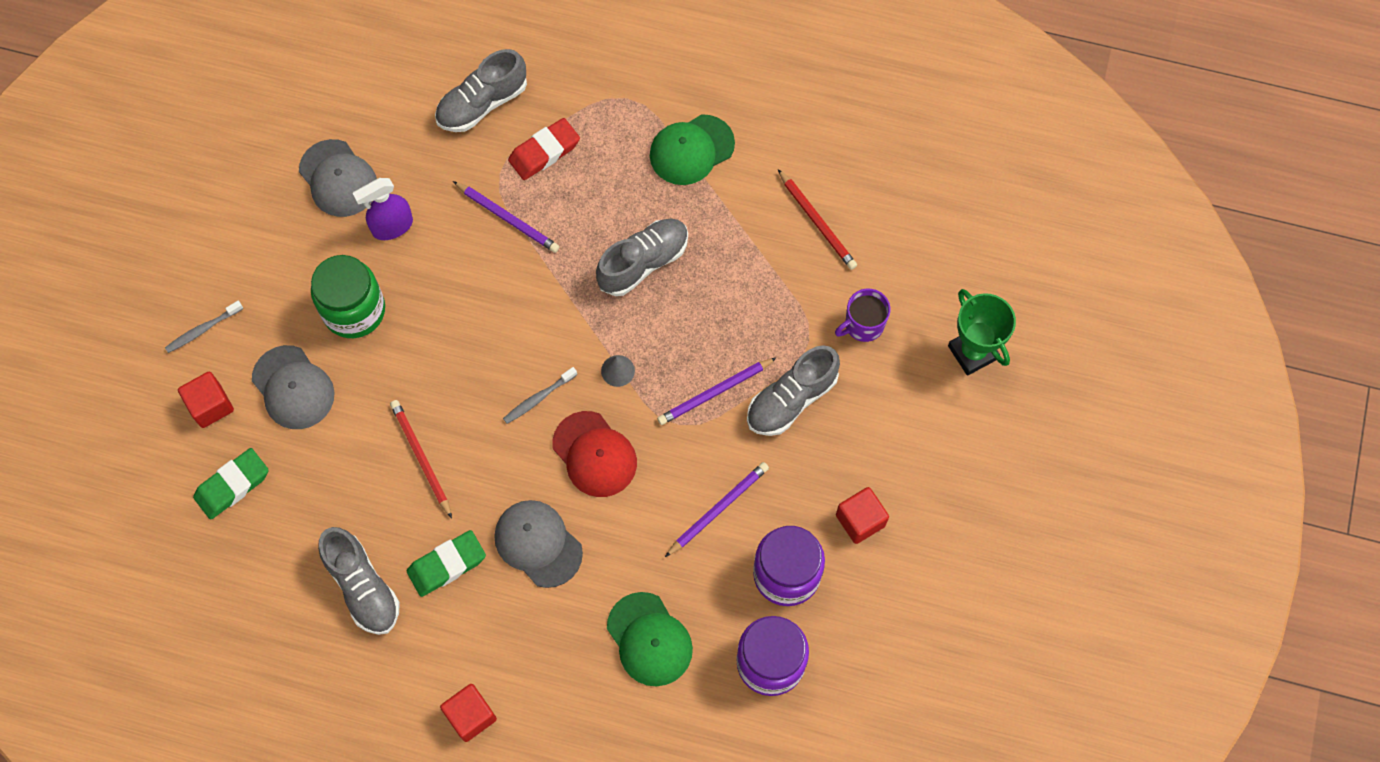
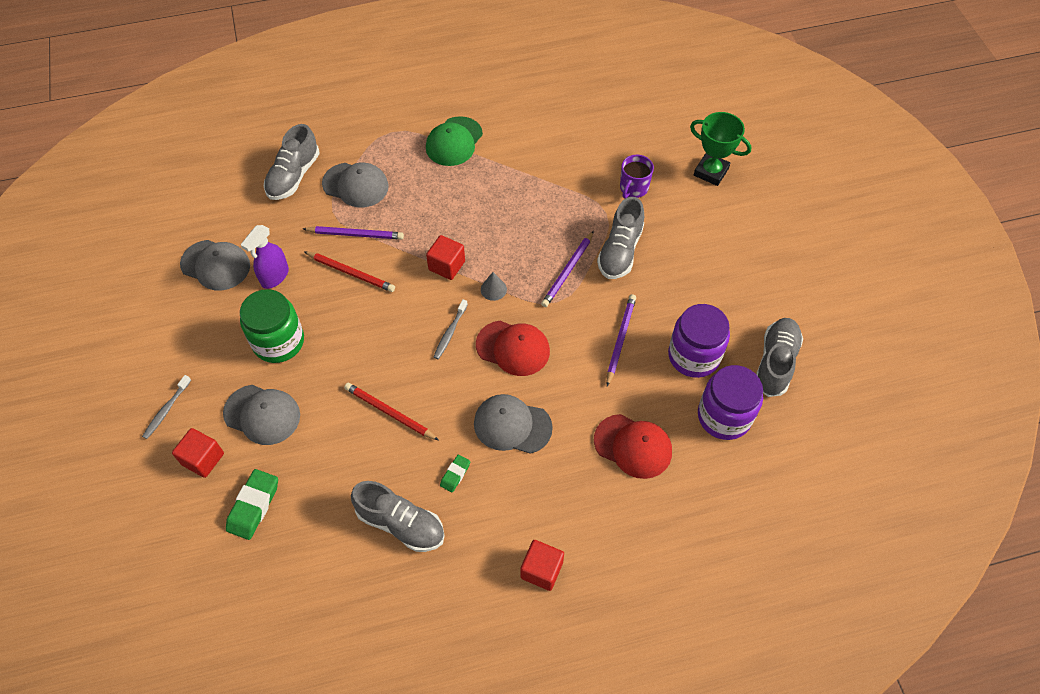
camera: 30 degrees left, 10 degrees down
(447, 565) = (455, 474): green eraser -> green eraser, size x0.56
(544, 152) = (355, 185): red eraser -> grey cap
(643, 262) = (466, 218): grey shoe -> grey shoe (775, 362)
(649, 639) = (633, 446): green cap -> red cap
(817, 221) = (563, 145): red pencil -> red pencil (351, 272)
(860, 520) = (716, 299): red cube -> red cube (447, 265)

